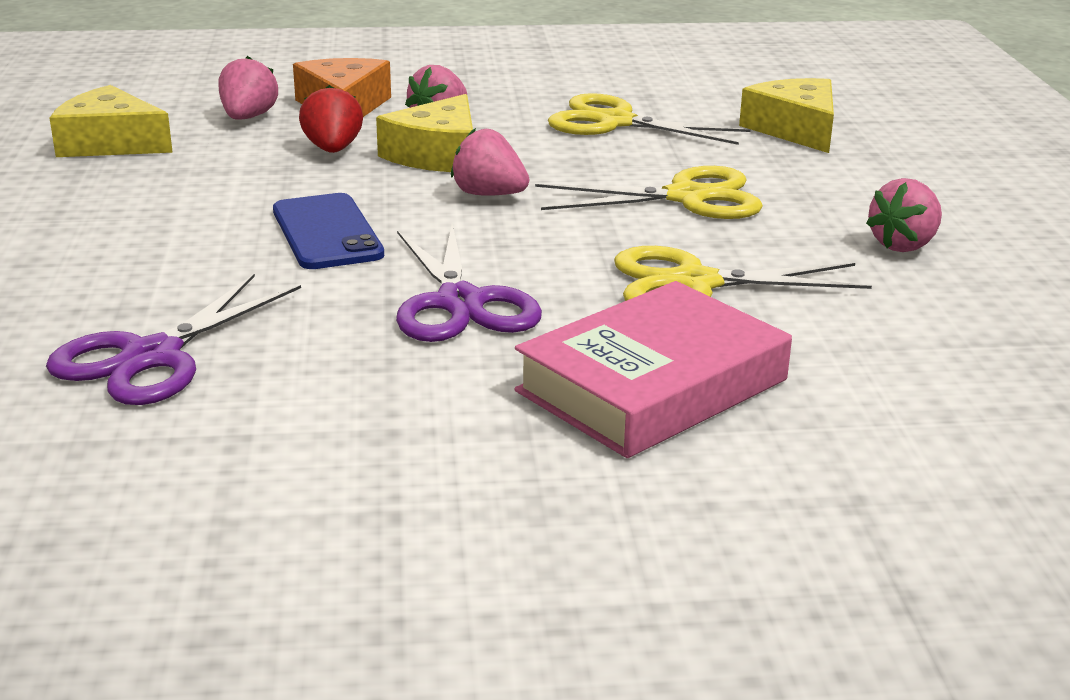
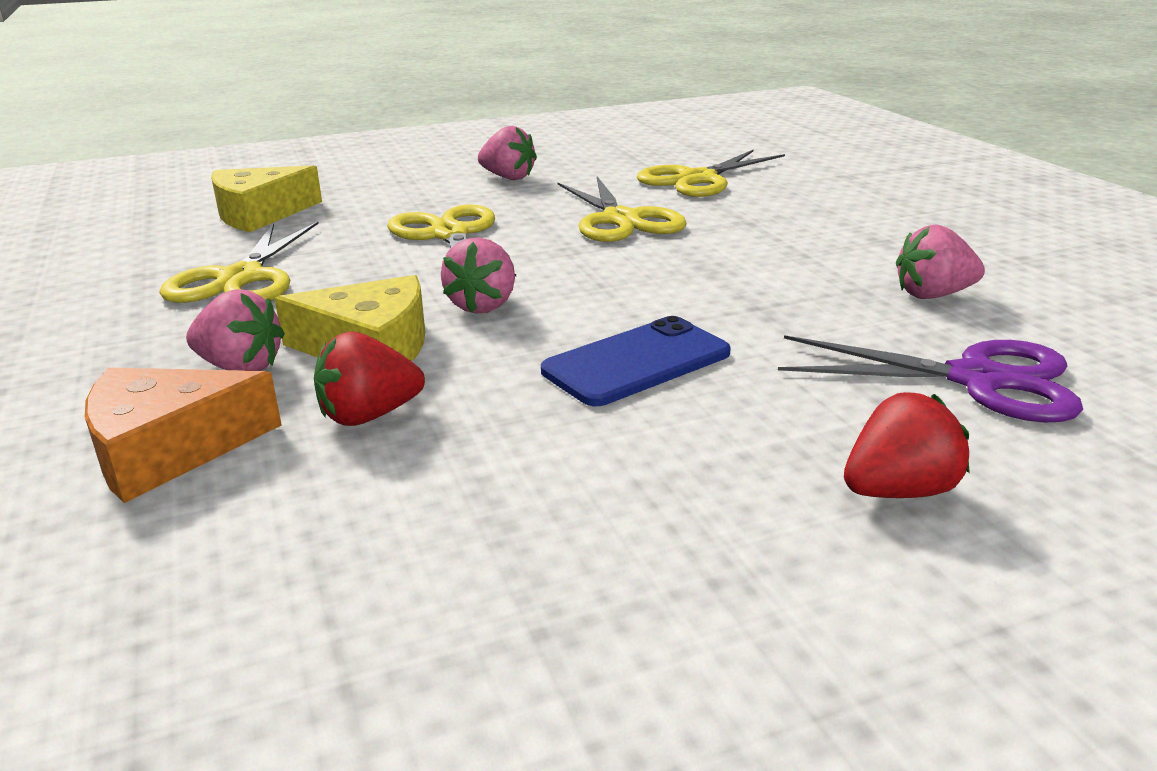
camera: 105 degrees left, 0 degrees up
(62, 277) = (898, 491): none -> red strawberry
(110, 143) = (388, 647): yellow cheese -> none
(248, 117) = (224, 526): pink strawberry -> pink strawberry (933, 295)
(460, 303) = (731, 282): purple scissors -> none
(652, 385) = (784, 218): pink book -> none
(863, 365) = (697, 179): none -> yellow scissors

